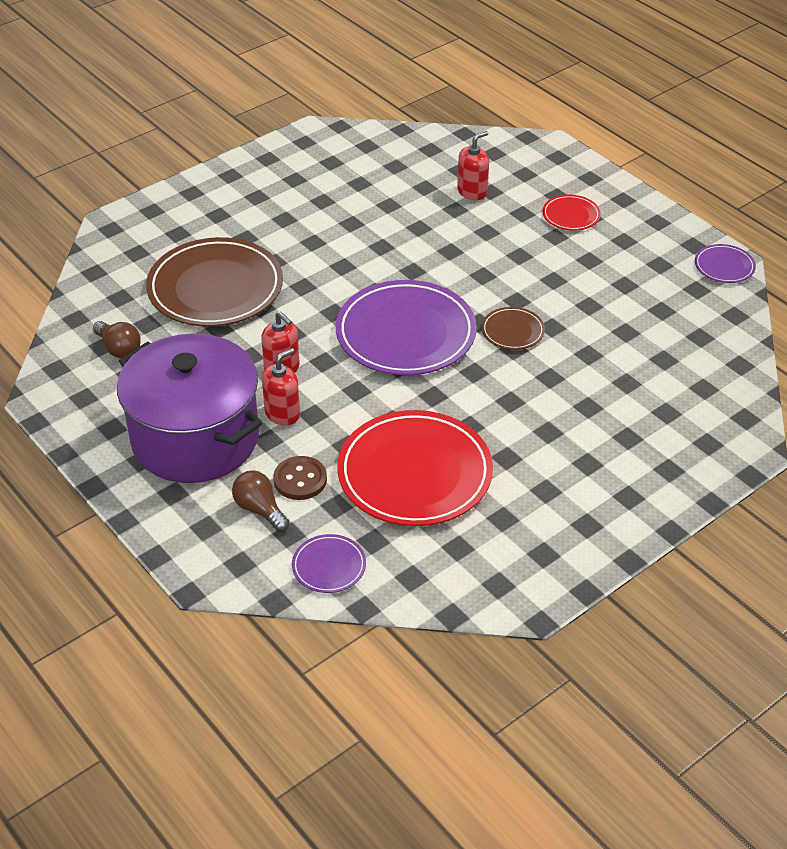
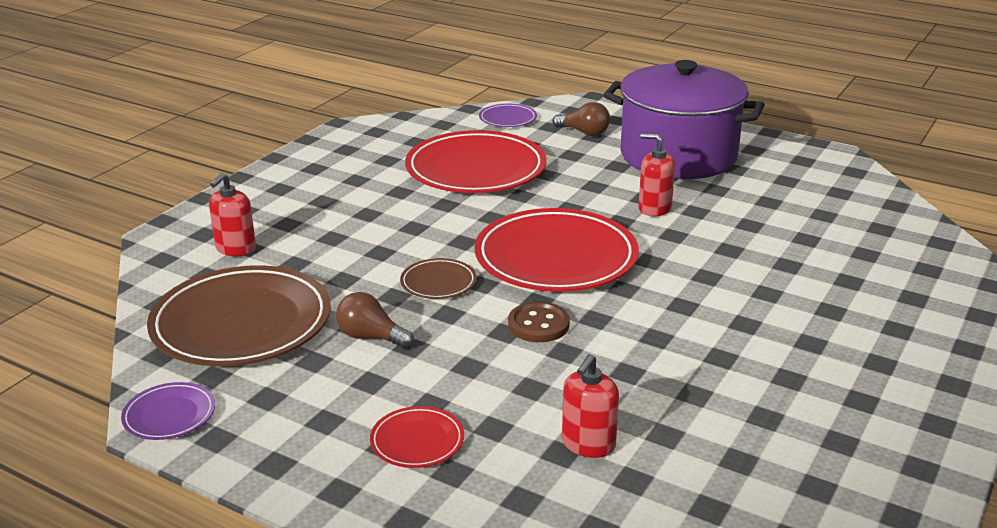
camera: 160 degrees right, 15 degrees down
(119, 348) = (821, 193): brown light bulb -> brown light bulb (371, 337)
(215, 288) = (797, 255): brown plate -> brown plate (241, 323)
(282, 413) = (622, 181): red soap dispenser -> red soap dispenser (235, 249)
(300, 480) = (568, 150): brown button -> brown button (538, 324)
(405, 333) = (556, 257): purple plate -> red plate

